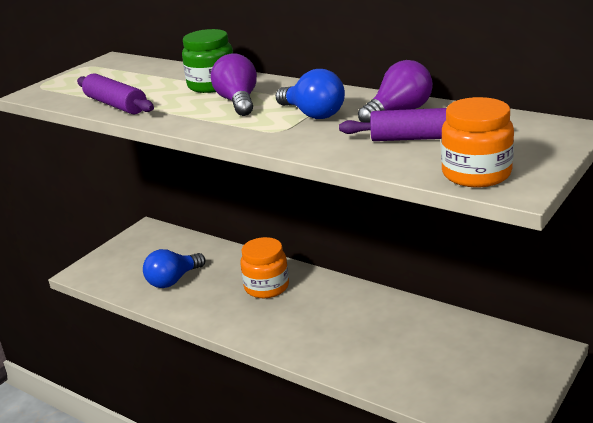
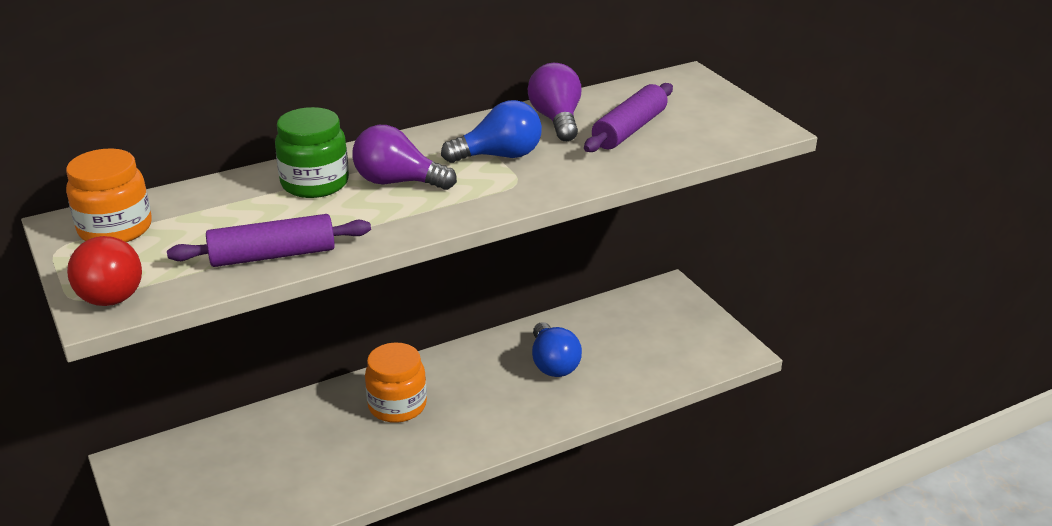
camera: 65 degrees left, 5 degrees up
(52, 88) = (109, 290): none -> red light bulb
(173, 280) = (294, 474): blue light bulb -> blue light bulb (553, 364)
(476, 174) = (727, 133): orange jar -> orange jar (115, 229)

